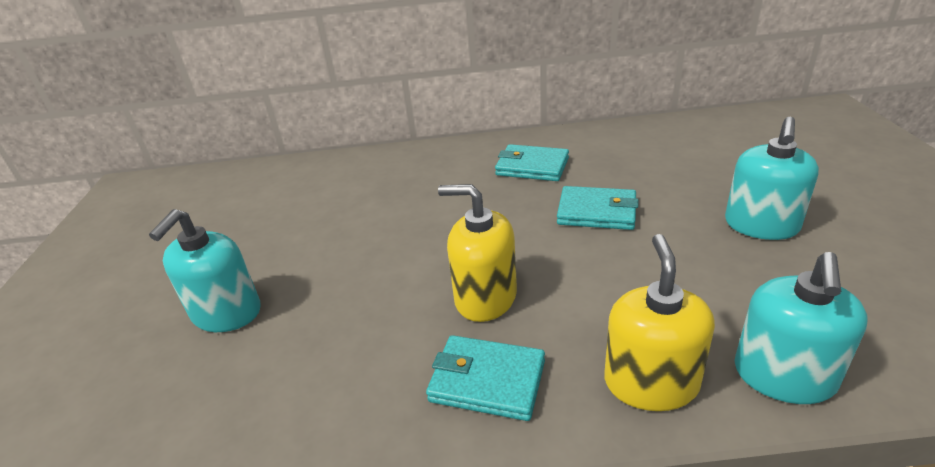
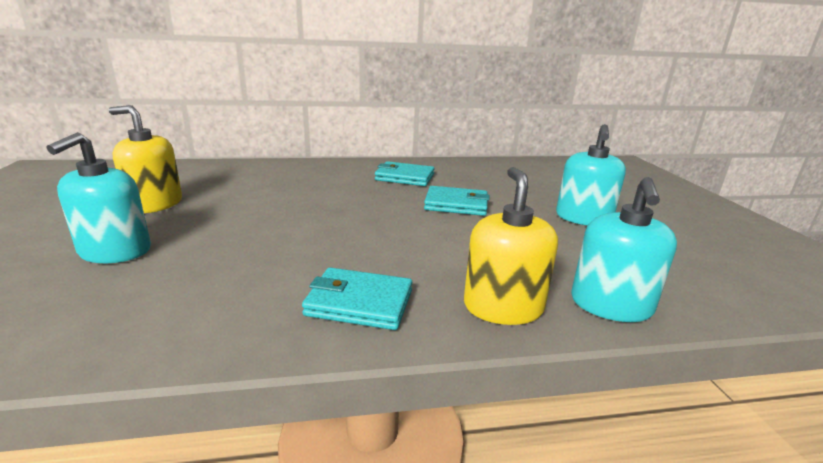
camera: 10 degrees left, 10 degrees down
(485, 297) = (361, 250): yellow soap dispenser -> yellow soap dispenser (155, 204)

